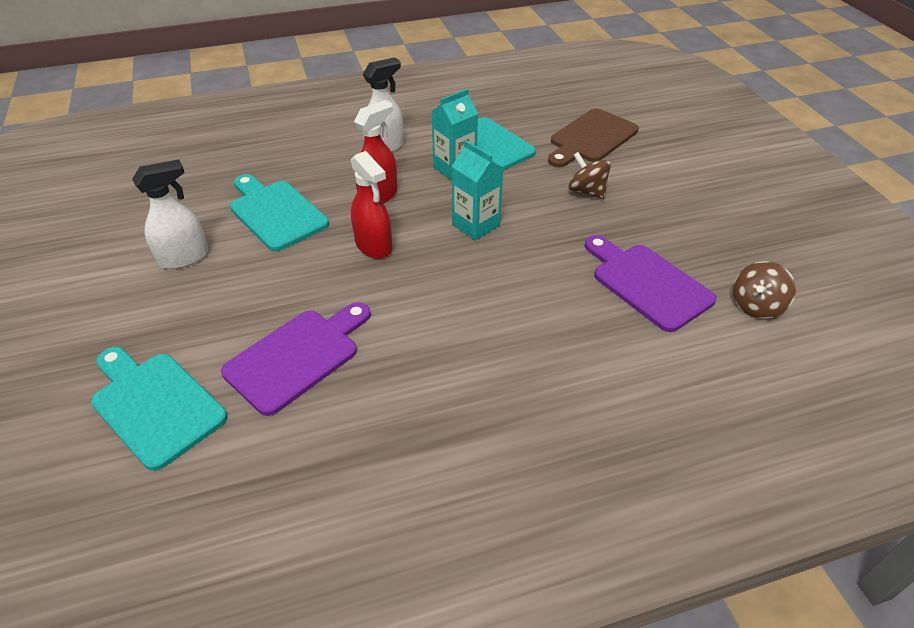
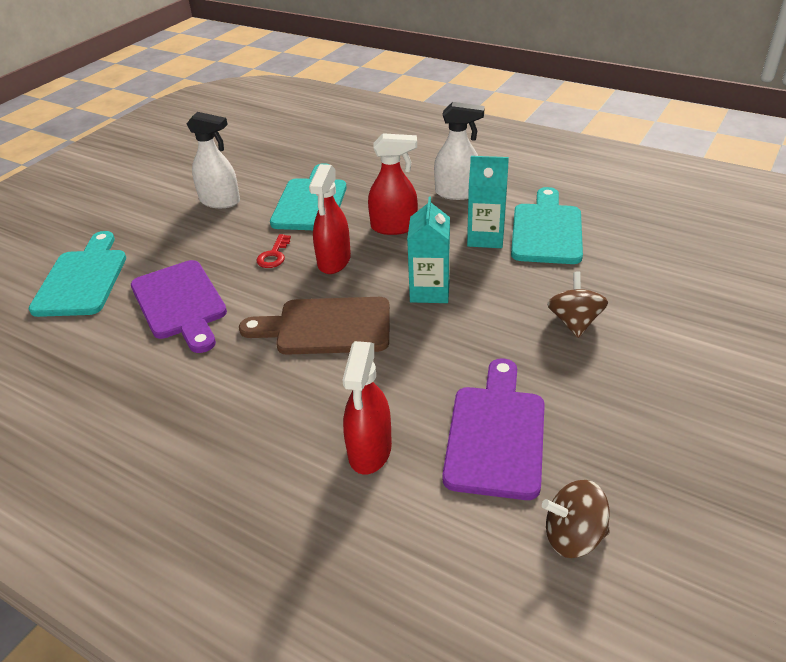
camera: 50 degrees right, 5 degrees down
(297, 356) = (180, 303): purple cutting board -> purple cutting board turned 60 degrees clockwise
(316, 270) = (274, 255): none -> red key
(591, 138) = (662, 278): brown cutting board -> brown cutting board (326, 327)
(601, 346) = (369, 451): none -> red spray bottle

